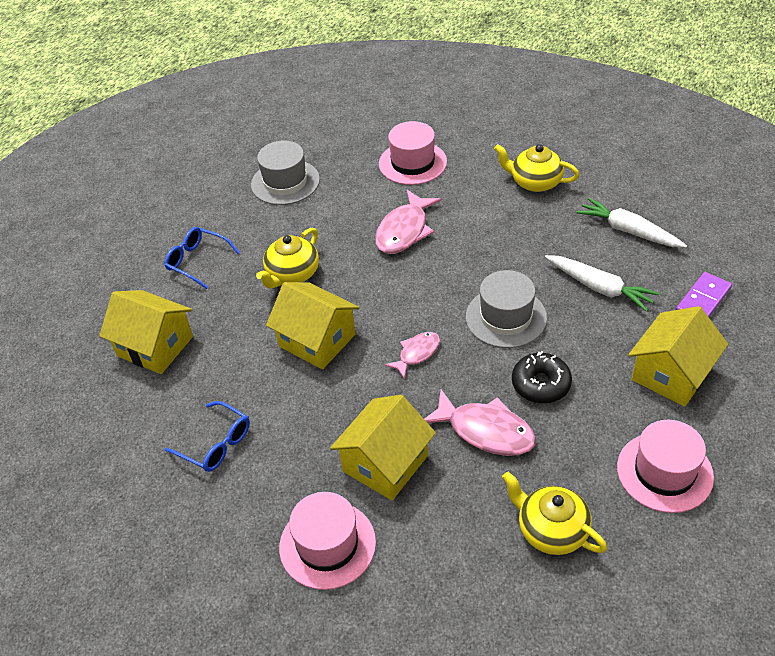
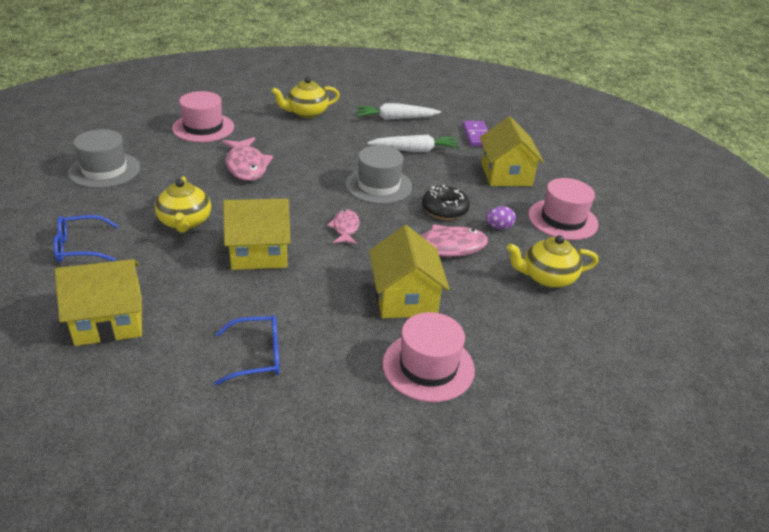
camera: 50 degrees left, 10 degrees down
(574, 439) = (499, 227): none -> purple egg

